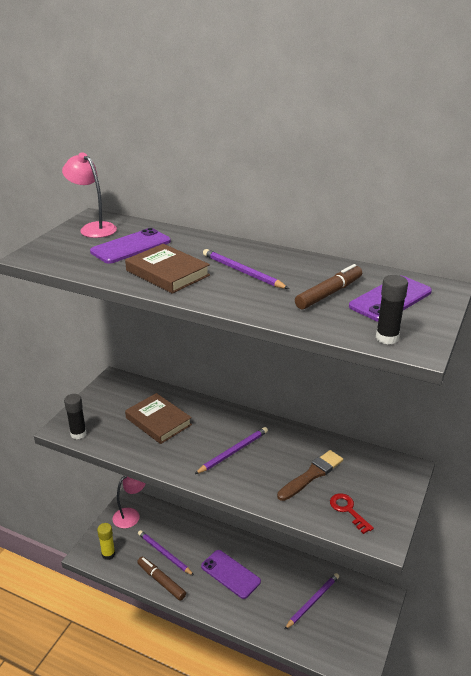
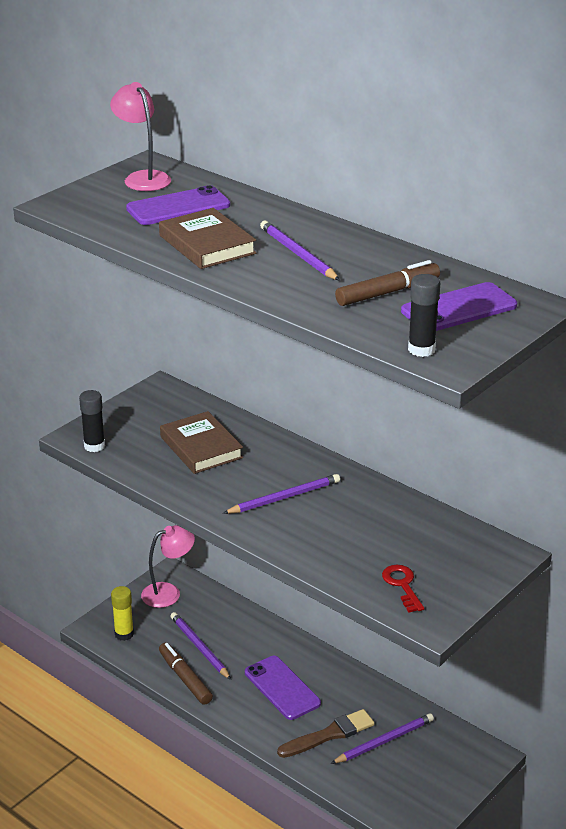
camera: 15 degrees right, 0 degrees up
(312, 475) = (375, 539): brown brush -> brown brush (329, 734)

